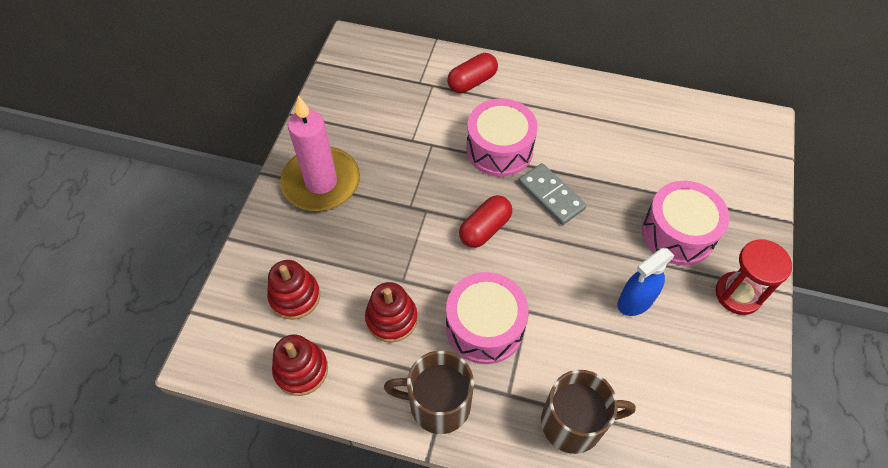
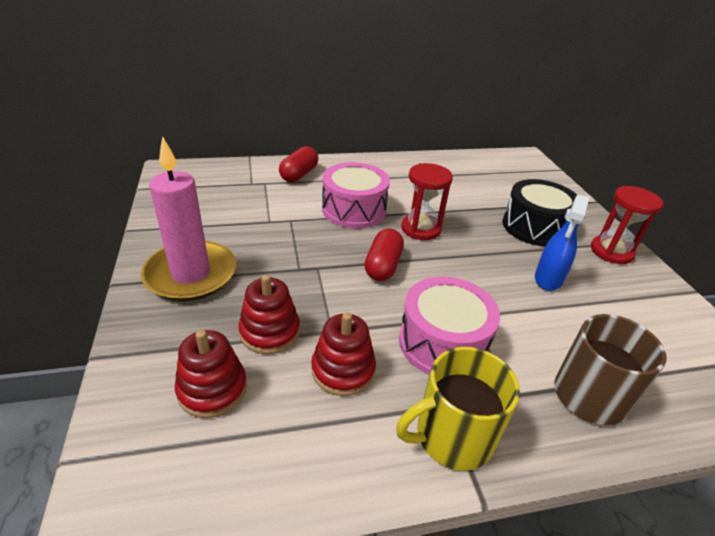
camera: 30 degrees left, 20 degrees down
(301, 370) = (263, 470): red stacking toy -> red stacking toy (270, 332)
(438, 404) = (452, 436): brown mug -> yellow mug
(551, 196) = (421, 229): grey domino -> red hourglass
(678, 233) = (535, 227): pink drum -> black drum

